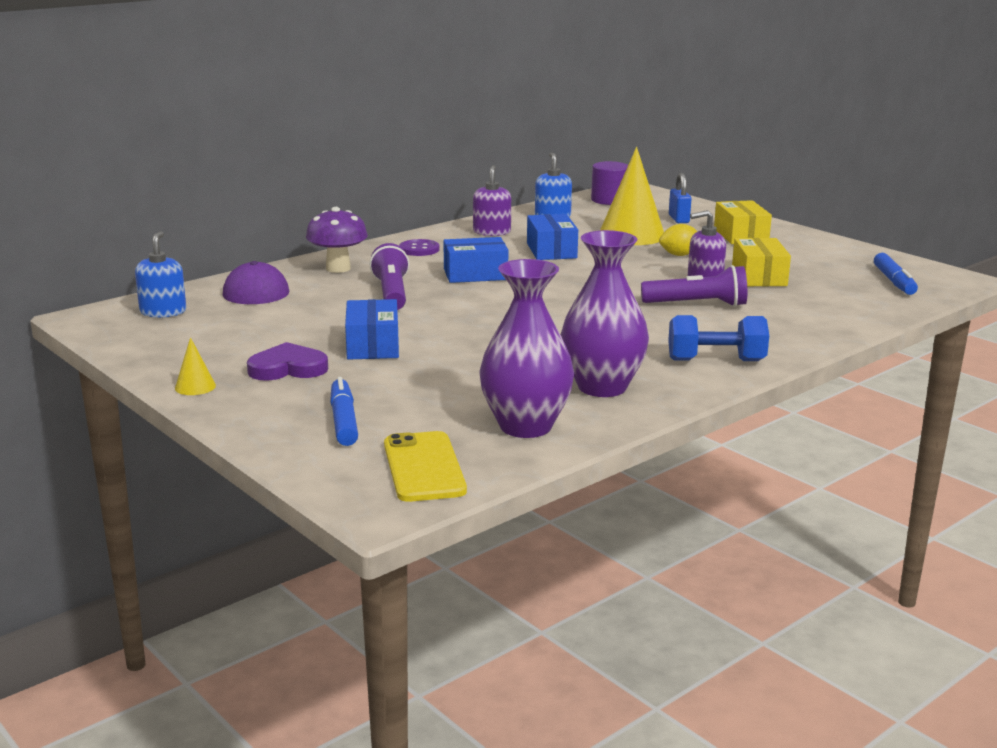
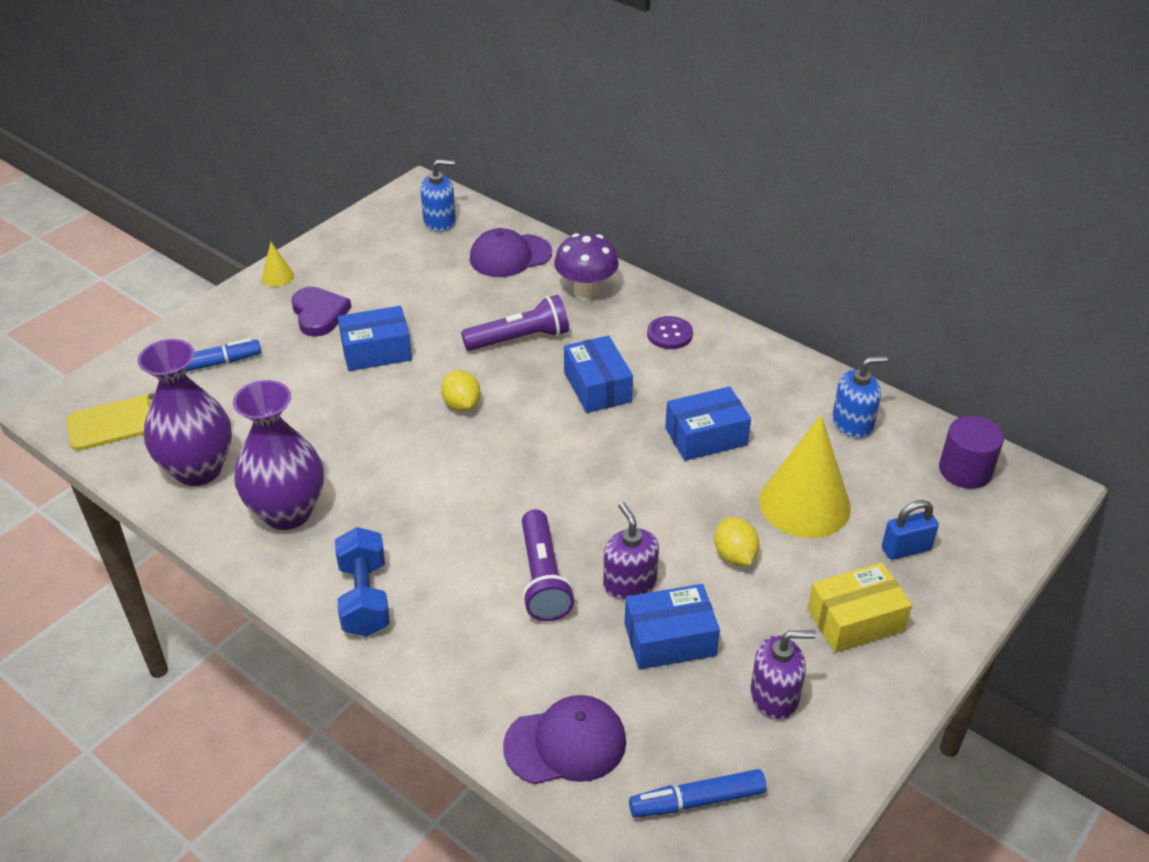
camera: 80 degrees right, 20 degrees up
(474, 318) = (461, 404): none -> yellow lemon
(491, 232) = (759, 379): purple soap dispenser -> purple soap dispenser (774, 696)
(759, 276) = (669, 639): yellow box -> blue box
(856, 308) = (565, 743): none -> purple cap

